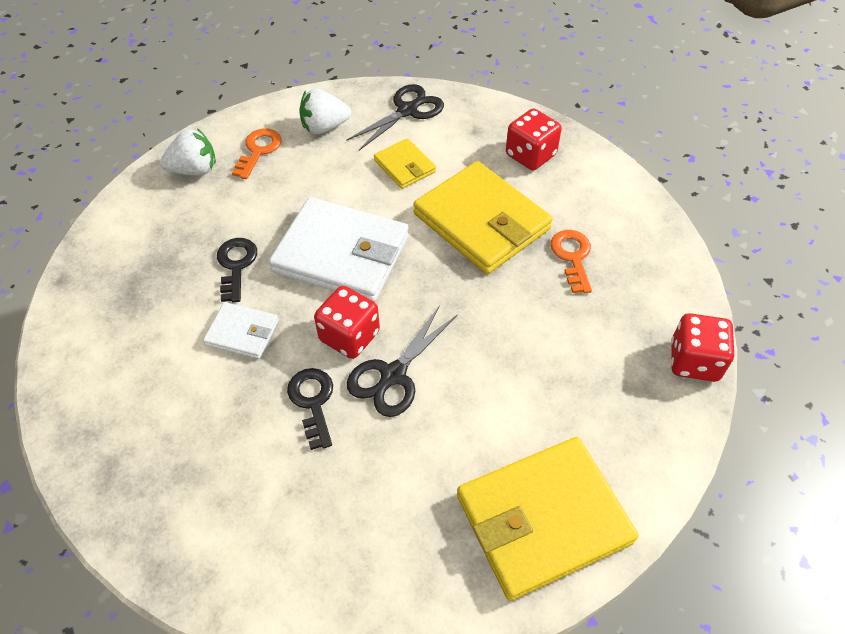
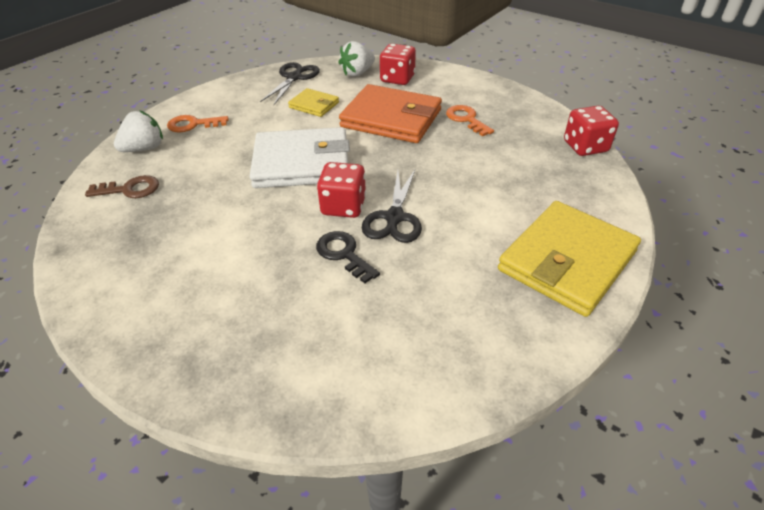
camera: 25 degrees left, 10 degrees down
(155, 225) = (130, 189): none -> brown key
(236, 265) = (220, 193): black key -> none
(242, 333) = (253, 231): white wallet -> none
(258, 150) = (193, 124): orange key -> orange key turned 90 degrees counterclockwise
(324, 127) = (237, 100): white strawberry -> white strawberry (357, 73)
(481, 221) = (391, 118): yellow wallet -> orange wallet

